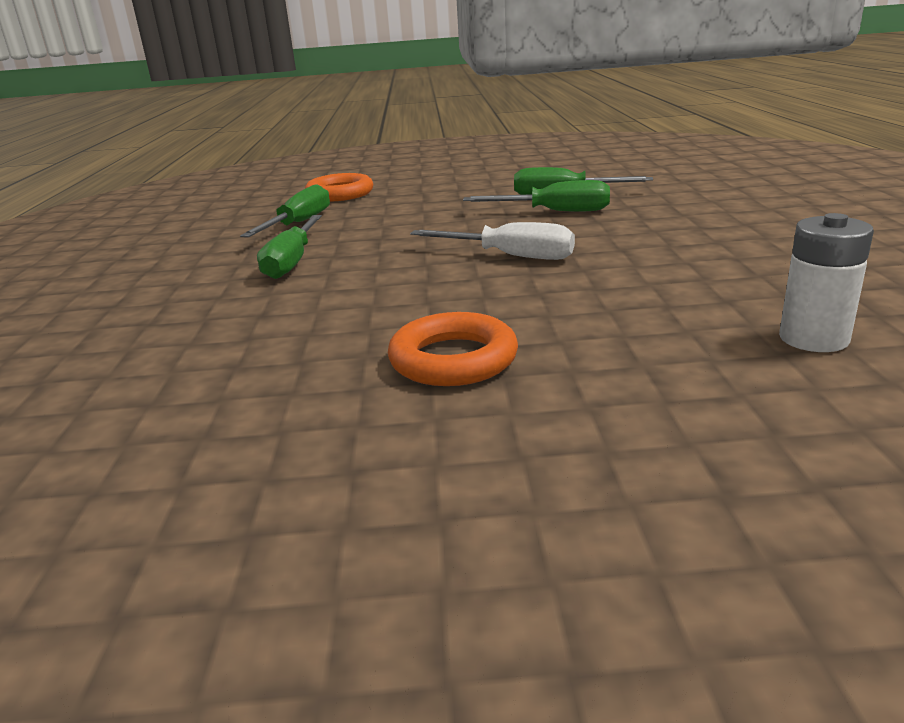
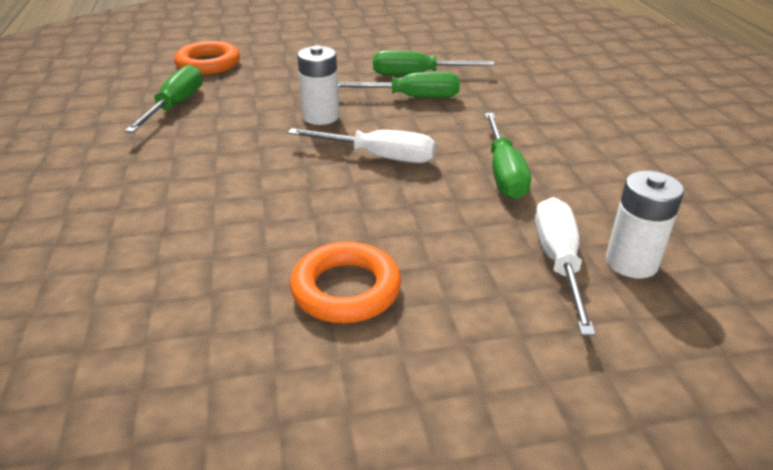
camera: 10 degrees left, 10 degrees up
(292, 262) = (179, 160): green screwdriver -> green screwdriver (504, 173)
(451, 228) = (321, 117): none -> white battery
(717, 338) = (558, 262): none -> white screwdriver

